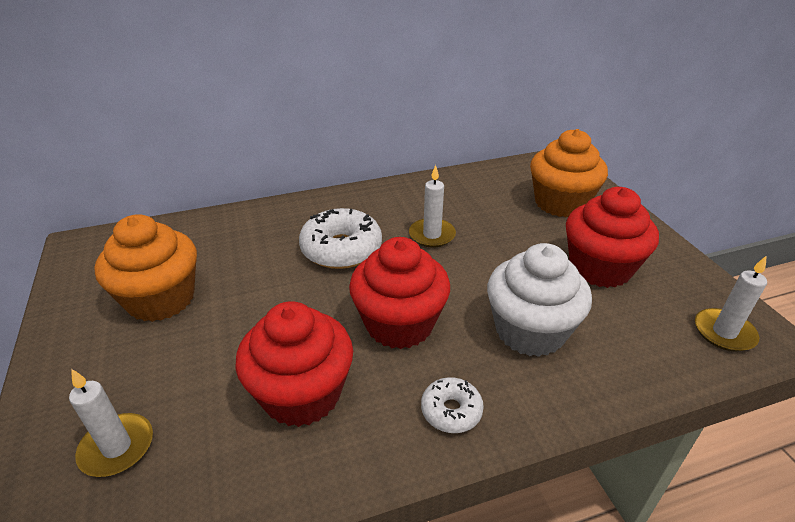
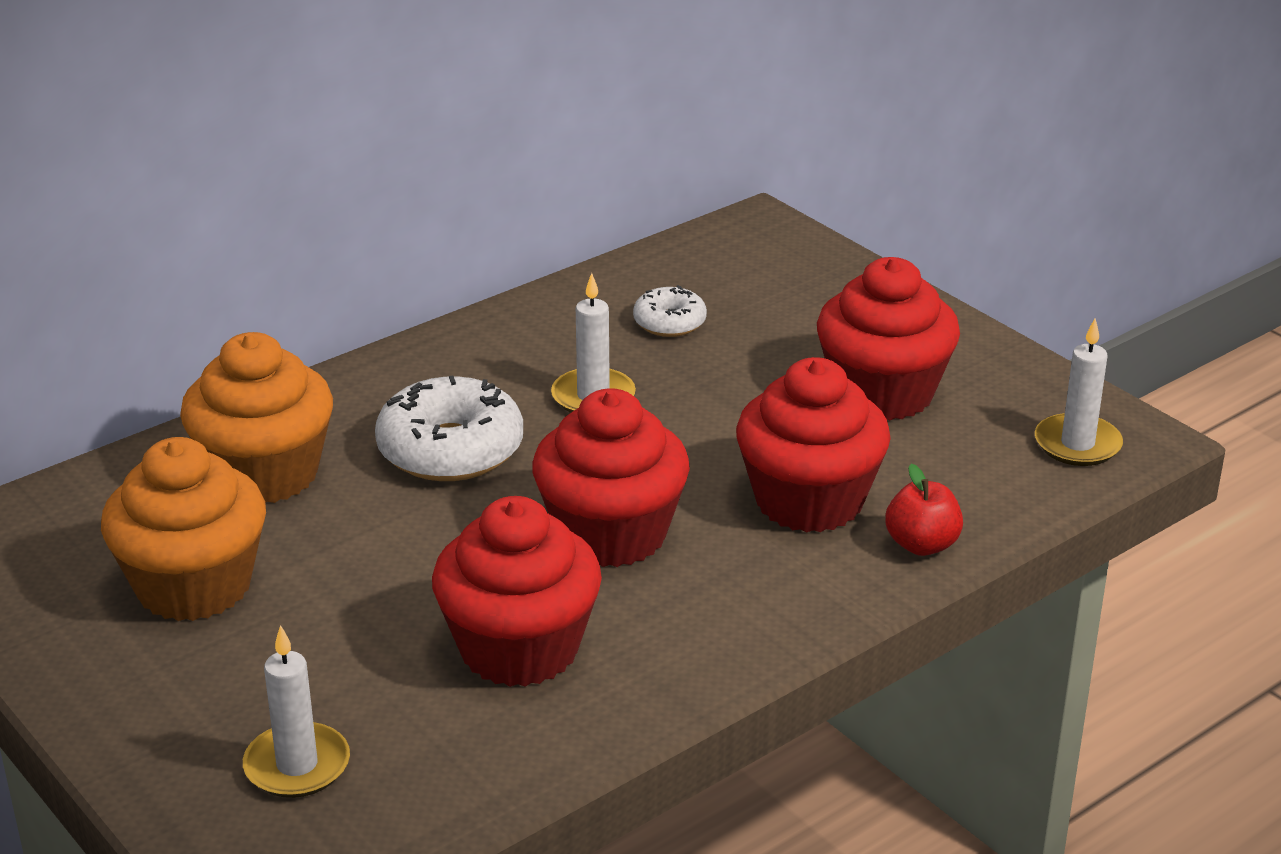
camera: 20 degrees left, 5 degrees down
(451, 411) = (740, 618): white donut -> white donut (669, 322)
(530, 331) = (809, 501): white cupcake -> red cupcake
(560, 203) = (787, 301): orange cupcake -> orange cupcake (265, 474)
(596, 384) = (922, 545): none -> red apple

